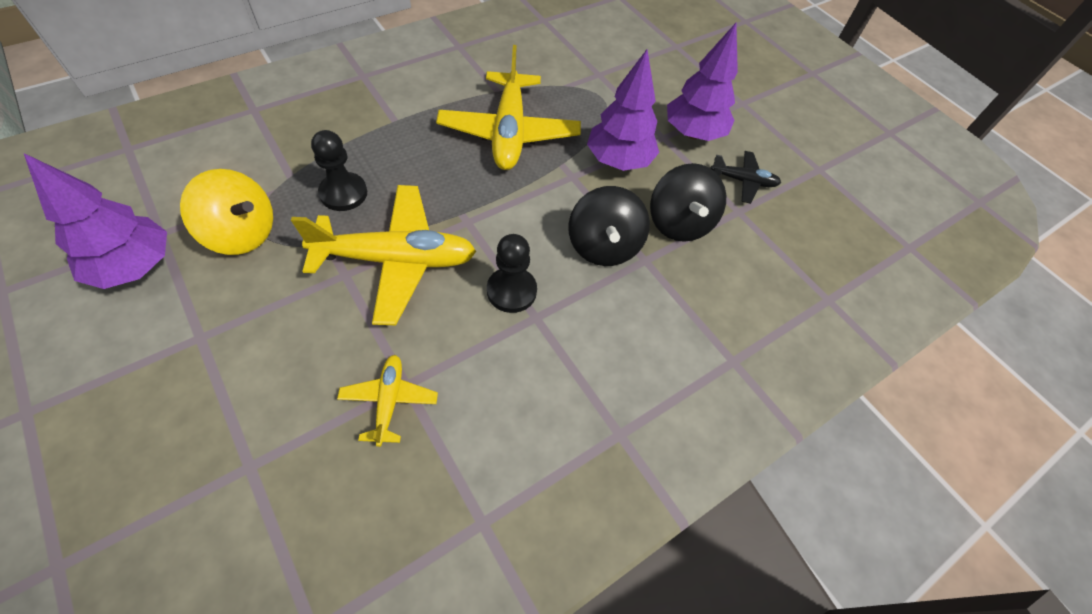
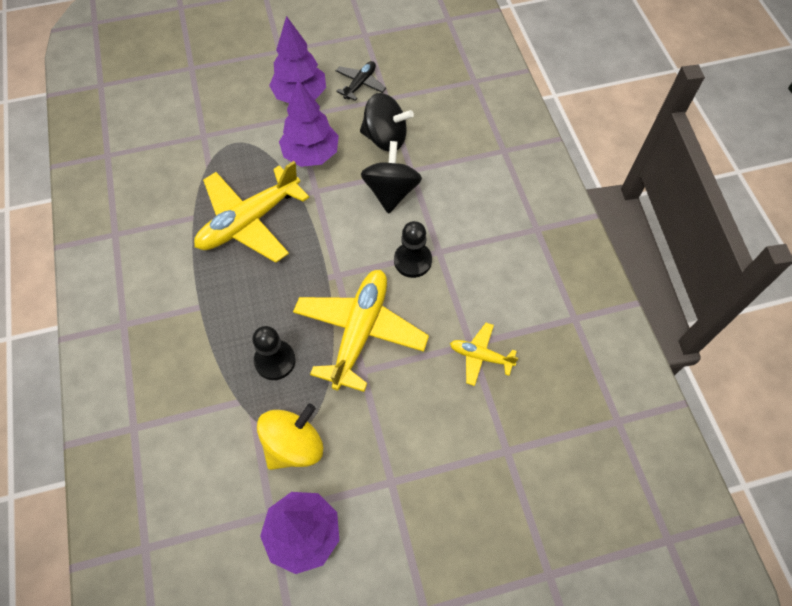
camera: 65 degrees left, 5 degrees up
(509, 132) = (249, 221): yellow plane -> yellow plane turned 120 degrees clockwise
(603, 246) = (391, 192): black spinning top -> black spinning top turned 105 degrees counterclockwise

